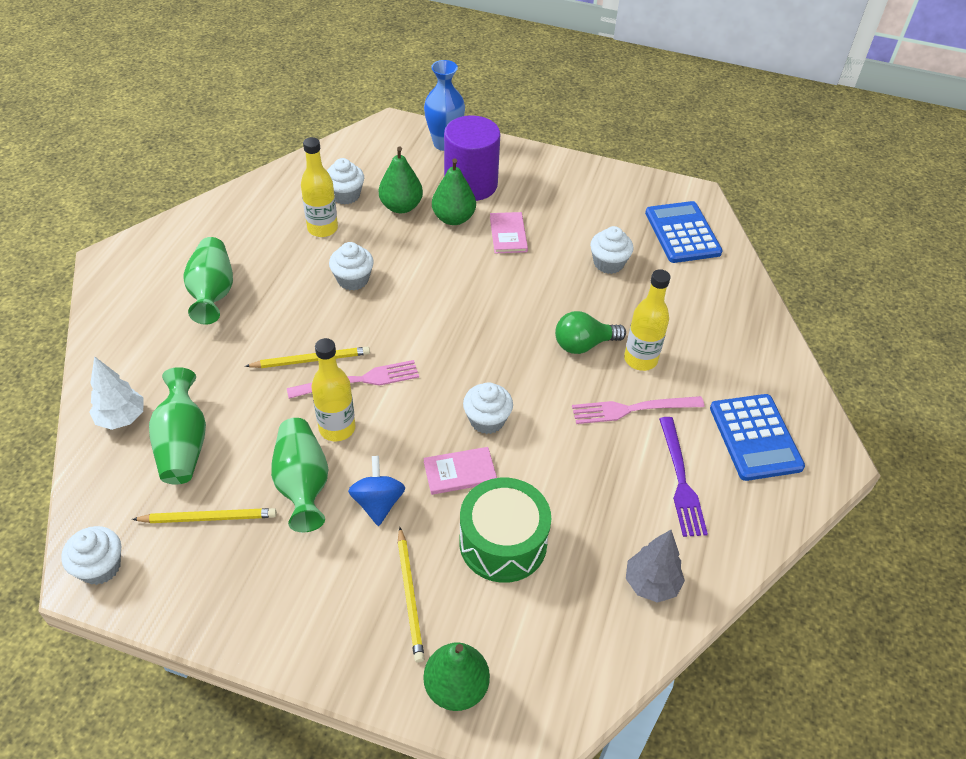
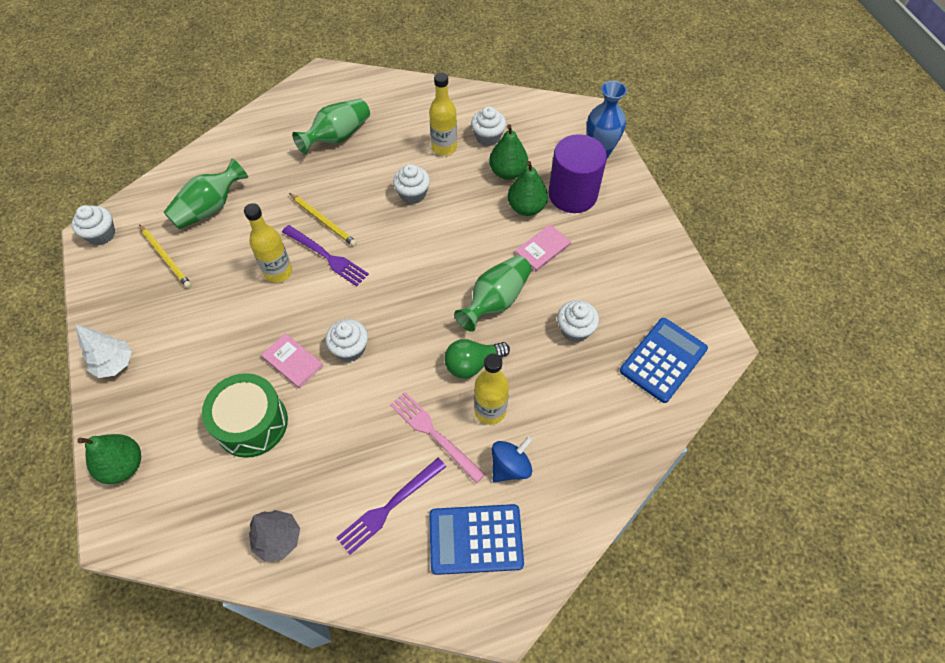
camera: 55 degrees right, 10 degrees up
(121, 418) = (207, 168): white tree -> white tree (115, 364)
(302, 484) = (222, 284): green vase -> green vase (496, 300)
(359, 380) = (327, 256): pink fork -> purple fork
(378, 503) = (235, 333): blue spinning top -> blue spinning top (510, 466)
(410, 595) = (176, 396): yellow pencil -> none
(583, 344) = (472, 364): green light bulb -> green light bulb turned 60 degrees counterclockwise
(755, 437) = (475, 539): blue calculator -> blue calculator turned 45 degrees clockwise

